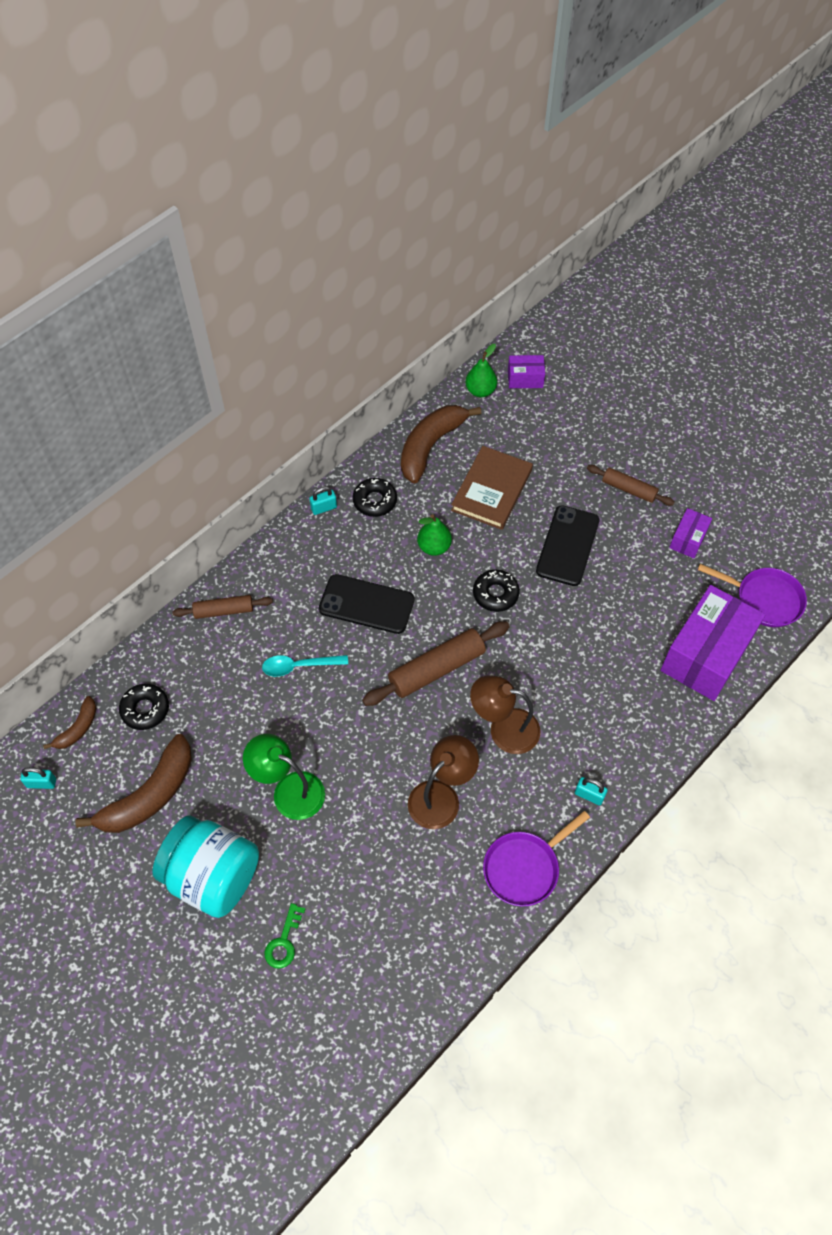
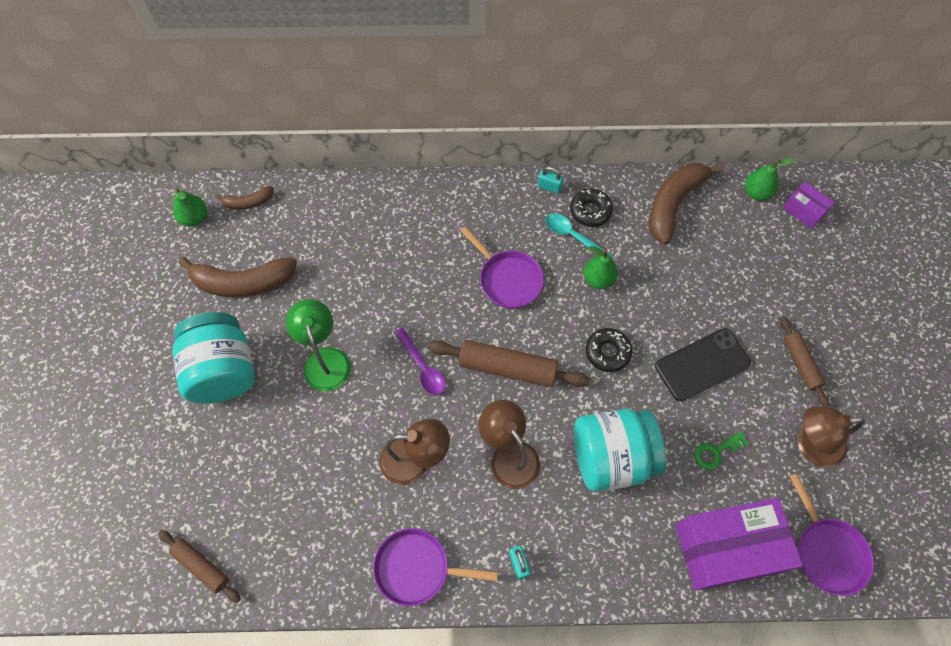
camera: 45 degrees right, 5 degrees up
(41, 783) = (195, 218): turquoise padlock -> green pear
(145, 709) = (297, 225): black donut -> none
(224, 611) = (410, 202): brown rolling pin -> brown rolling pin (201, 566)
(284, 942) = (218, 456): green key -> green key (715, 452)
(298, 666) = (418, 282): turquoise spoon -> turquoise spoon (572, 236)
(366, 604) = (507, 279): black phone -> purple pan
(373, 726) = (423, 368): none -> purple spoon
(430, 446) = (673, 204): brown banana -> brown banana turned 45 degrees counterclockwise
(492, 490) = (686, 274): brown book -> none
(574, 665) = (611, 457): none -> turquoise jar
(688, 539) = (810, 445): purple box -> brown lamp

